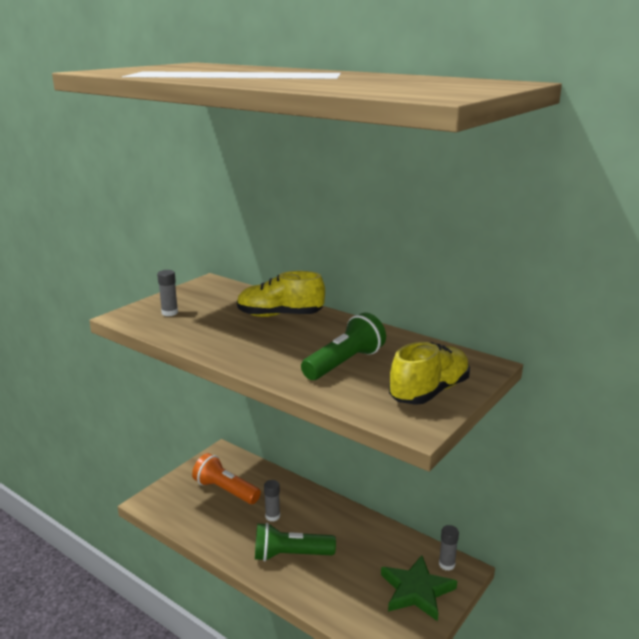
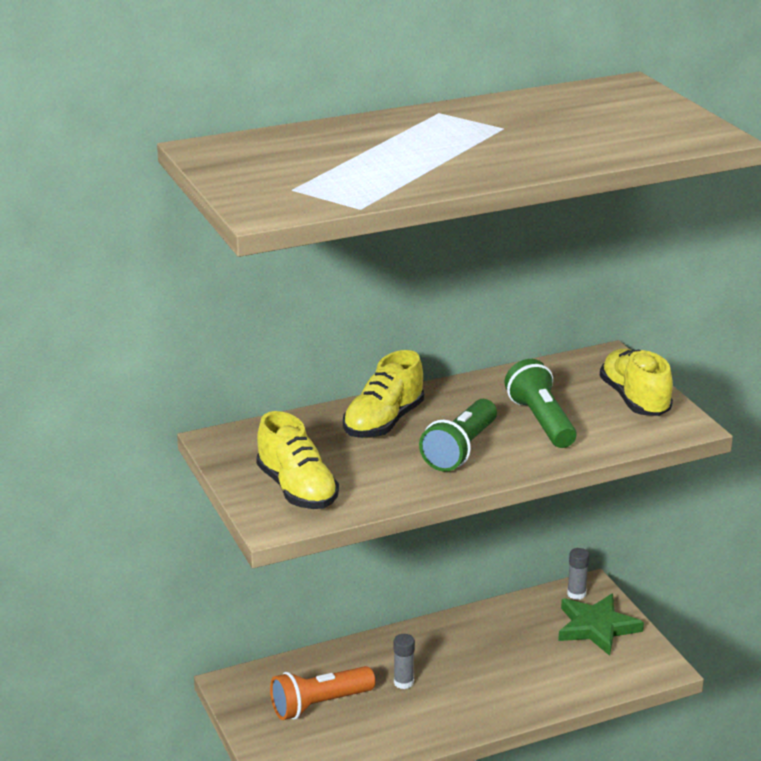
camera: 60 degrees left, 5 degrees up
(169, 313) = (297, 490): grey glue stick -> yellow shoe
(290, 555) = (481, 691): green flashlight -> green flashlight (460, 450)

